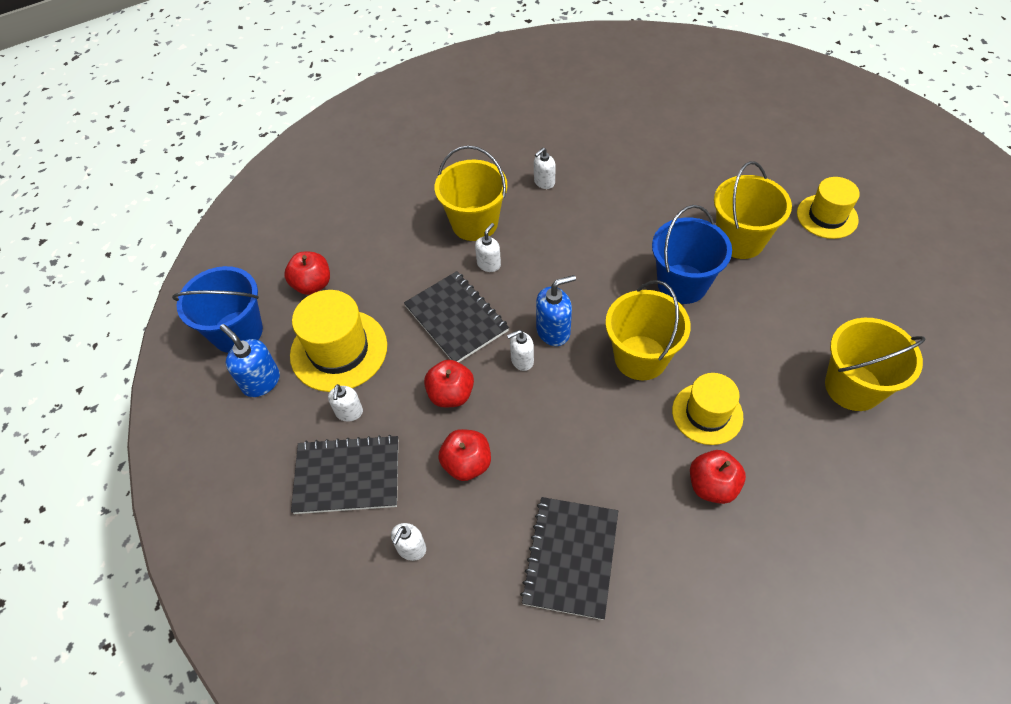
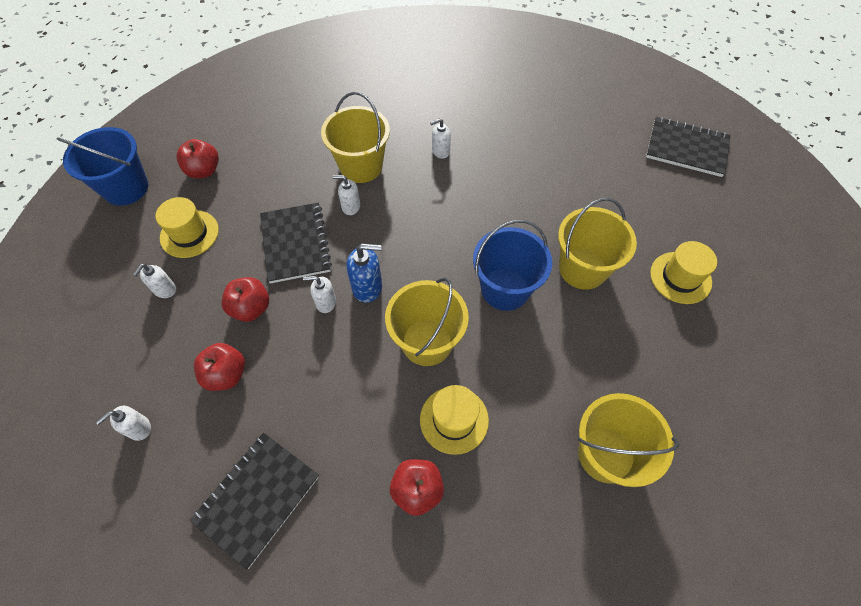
camera: 20 degrees right, 5 degrees up
(261, 381) = (117, 236): blue soap dispenser -> none
(339, 350) = (189, 234): yellow hat -> yellow hat, size x0.67
(347, 476) = (130, 343): black notebook -> black notebook (686, 148)
(489, 264) = (350, 206): white soap dispenser -> white soap dispenser turned 135 degrees counterclockwise

